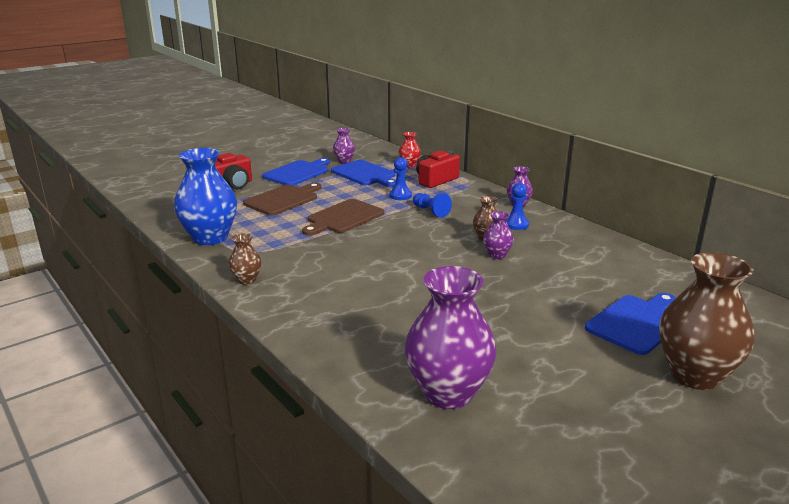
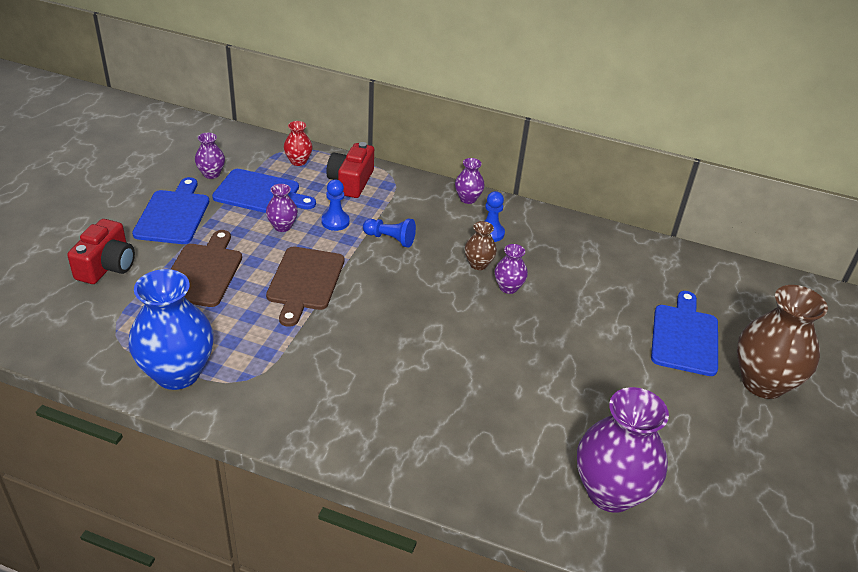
camera: 35 degrees left, 15 degrees up
(246, 280) = (291, 425): brown vase -> none
(360, 191) = (282, 226): none -> purple vase

